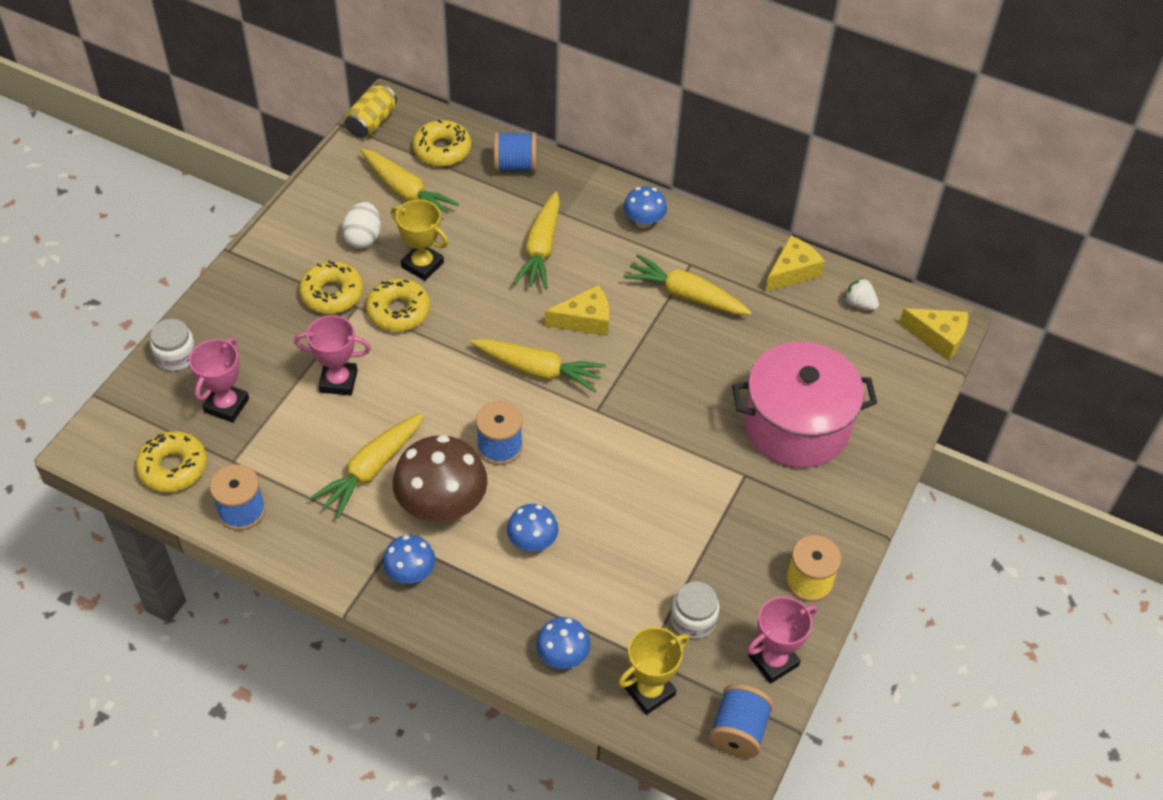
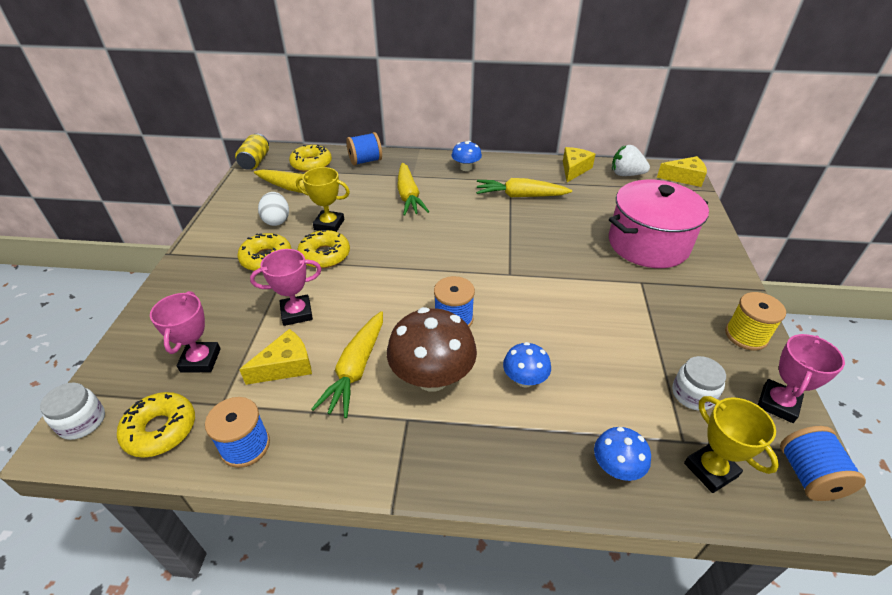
camera: 20 degrees left, 10 degrees down
(176, 356) = (140, 336): white jar -> white jar (82, 422)
(410, 573) = (436, 444): blue mushroom -> none
(538, 370) = (451, 262): yellow carrot -> none
(585, 320) = (464, 225): yellow cheese -> yellow cheese (285, 366)
(649, 691) = (710, 470): yellow trophy -> yellow trophy turned 60 degrees counterclockwise
(859, 304) = (626, 174): white strawberry -> white strawberry, size x1.52

